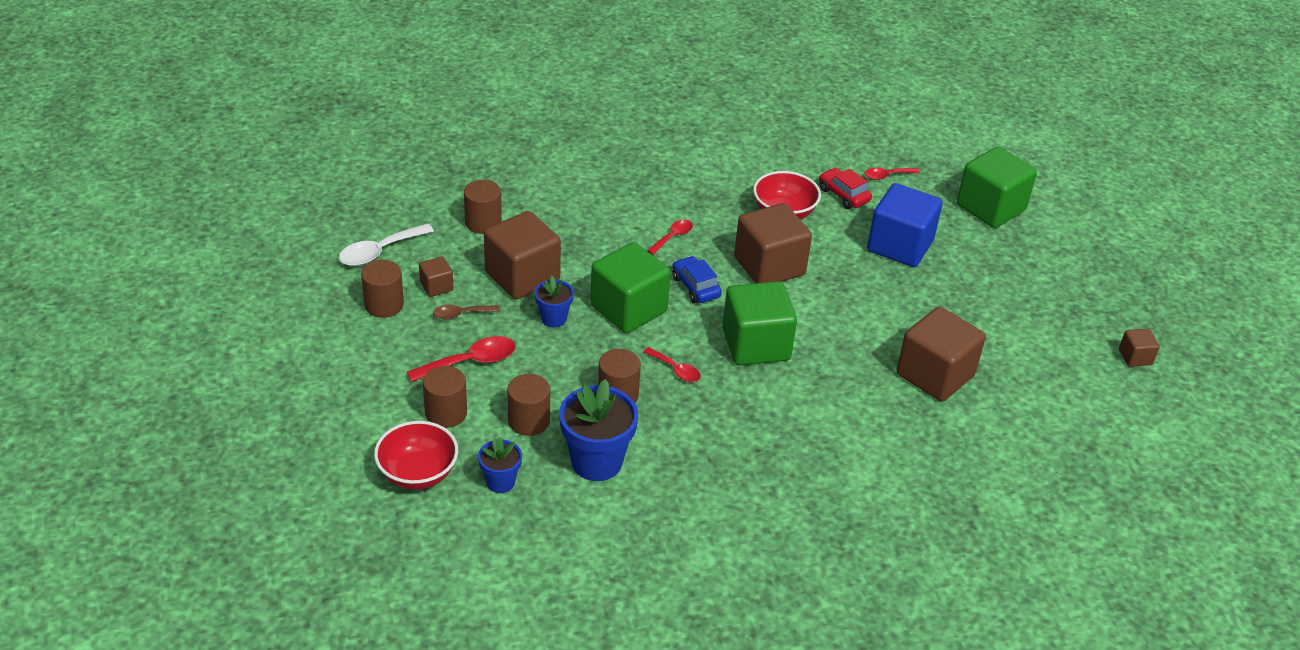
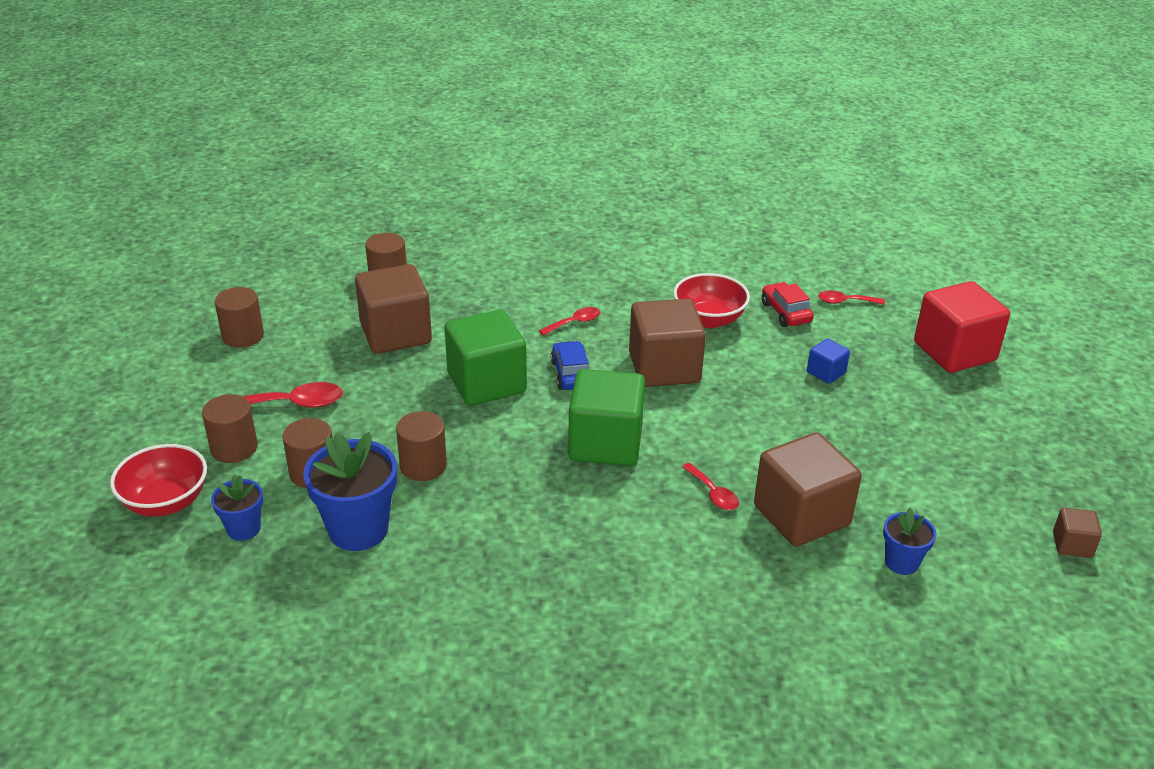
camera: 20 degrees right, 5 degrees down
(379, 252) = (271, 288): white spoon -> none
(436, 286) = (305, 328): brown cube -> none
(461, 314) = (312, 358): brown spoon -> none
(553, 318) = (402, 378): blue flower pot -> blue flower pot (901, 562)
(676, 370) = (501, 452): red spoon -> red spoon (713, 493)
(900, 246) = (826, 372): blue cube -> blue cube, size x0.47
(990, 208) = (954, 351): green cube -> red cube

